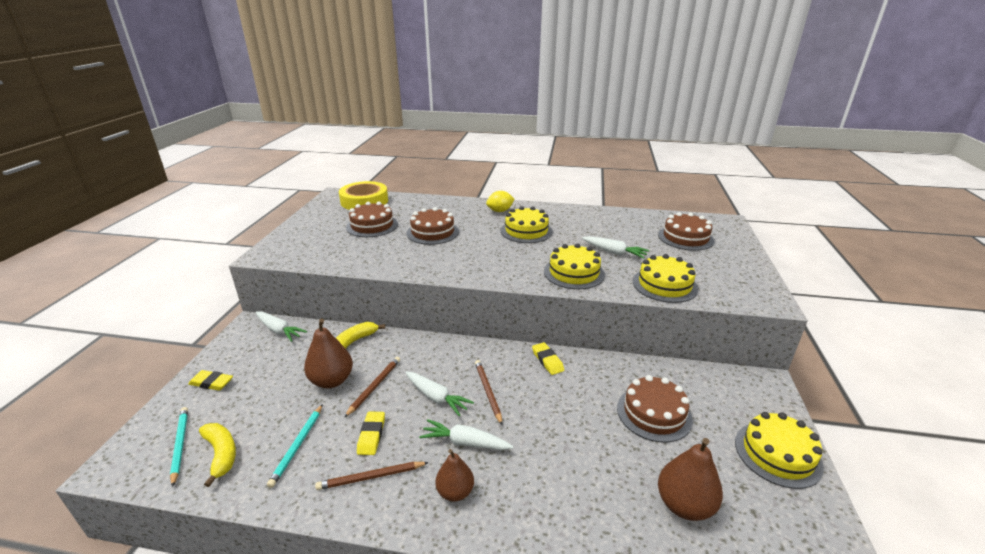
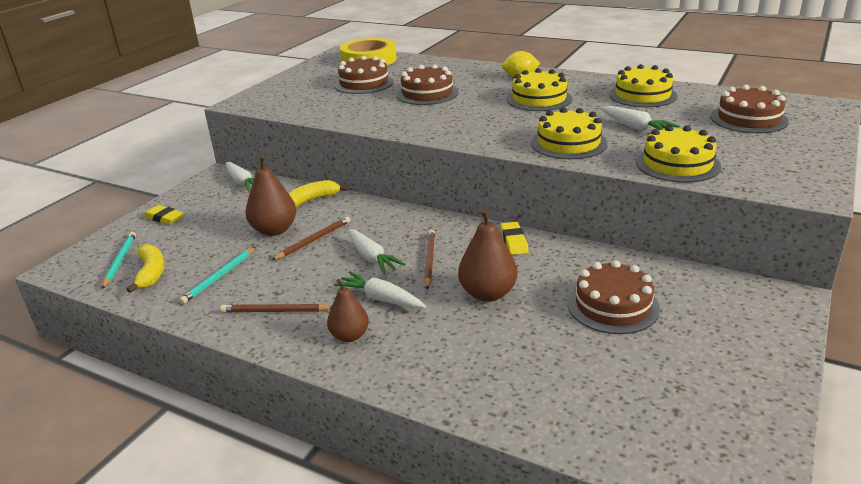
camera: 20 degrees right, 0 degrees up
(371, 435) = (291, 279): yellow eraser -> none
(684, 505) = (593, 389): brown pear -> brown pear (487, 294)
(777, 454) = (748, 366): yellow cake -> yellow cake (642, 95)

